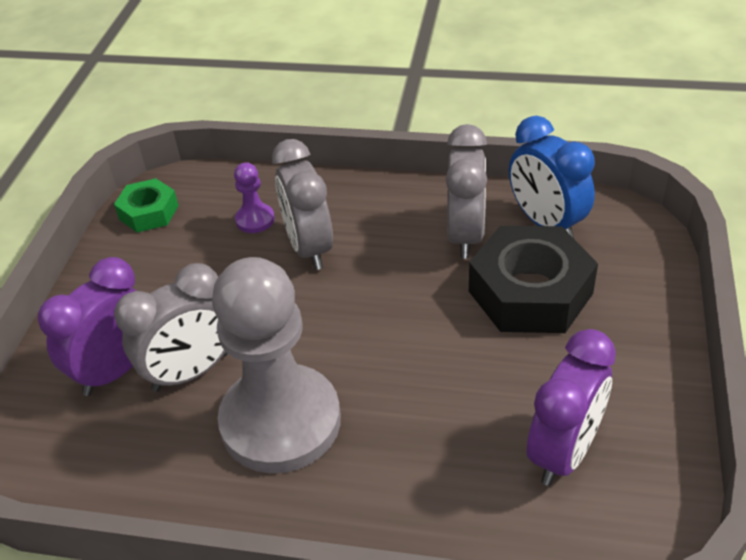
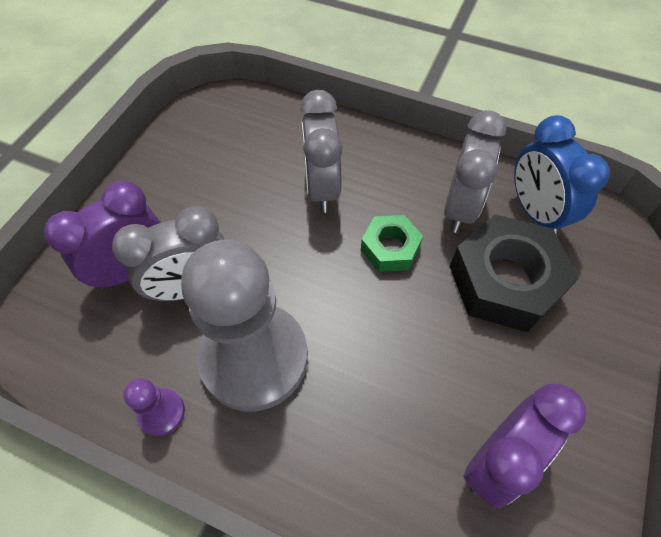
camera: 10 degrees right, 15 degrees up
(148, 212) = (198, 122): green nut -> green nut (390, 248)
(255, 220) = (283, 150): purple pawn -> purple pawn (161, 412)

